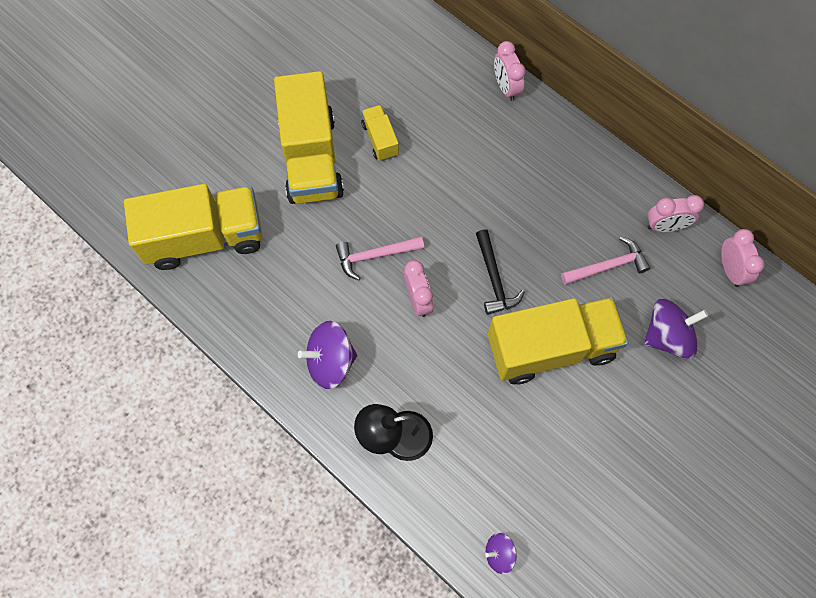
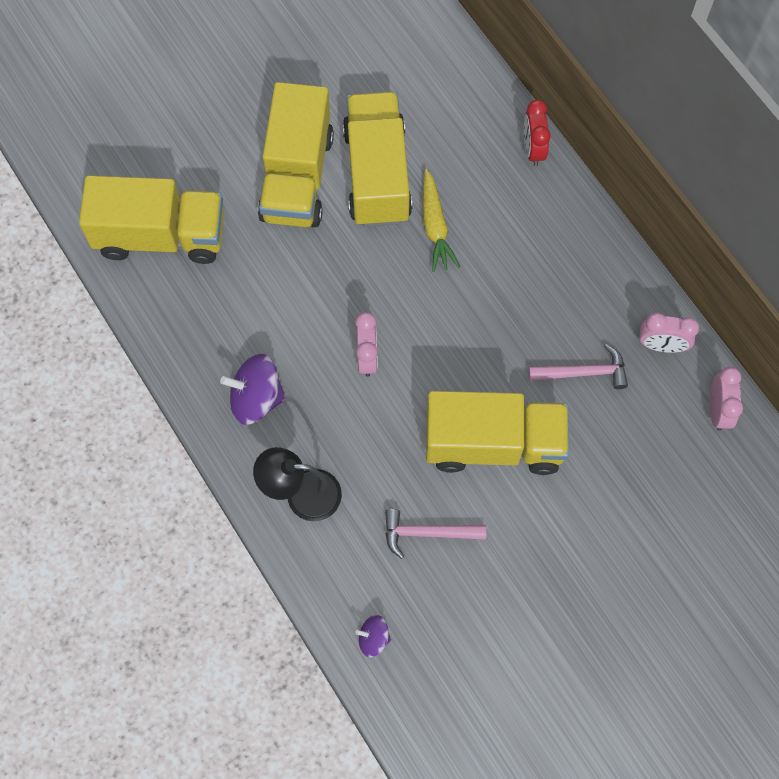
camera: 15 degrees right, 0 degrees up
(375, 256) = (334, 299): pink hammer -> pink hammer (427, 533)
(380, 139) = (377, 174): yellow truck -> yellow truck, size x2.16
(443, 172) = (435, 226): none -> yellow carrot
(494, 279) = (455, 355): black hammer -> none
(506, 87) = (533, 149): pink clock -> red clock
(667, 336) = (624, 463): purple spinning top -> none

